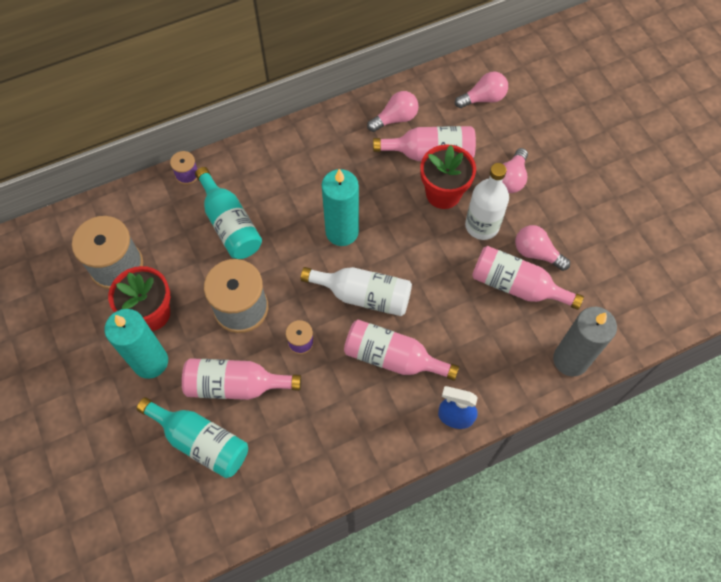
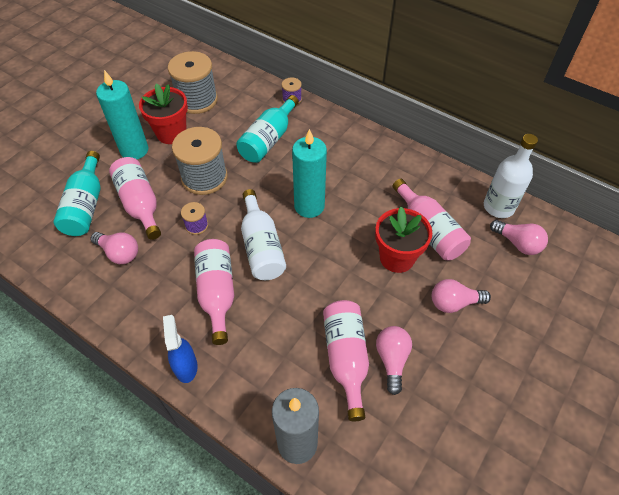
camera: 60 degrees right, 10 degrees down
(395, 119) = (440, 192): pink light bulb -> pink light bulb (119, 253)
(482, 226) = (387, 301): white bottle -> white bottle (498, 207)

